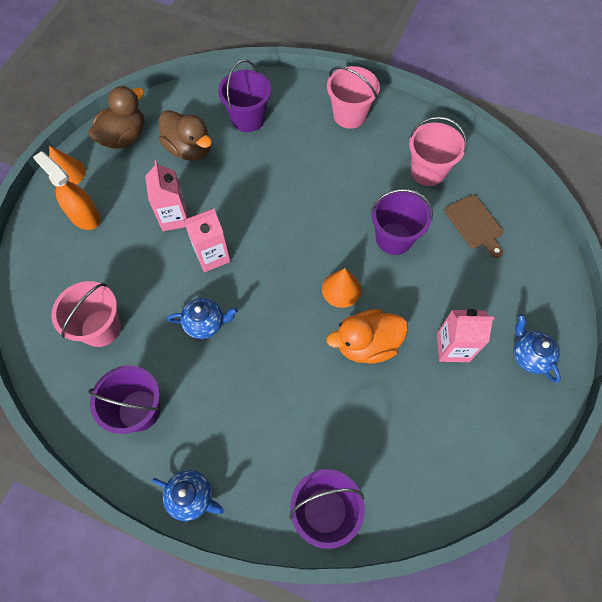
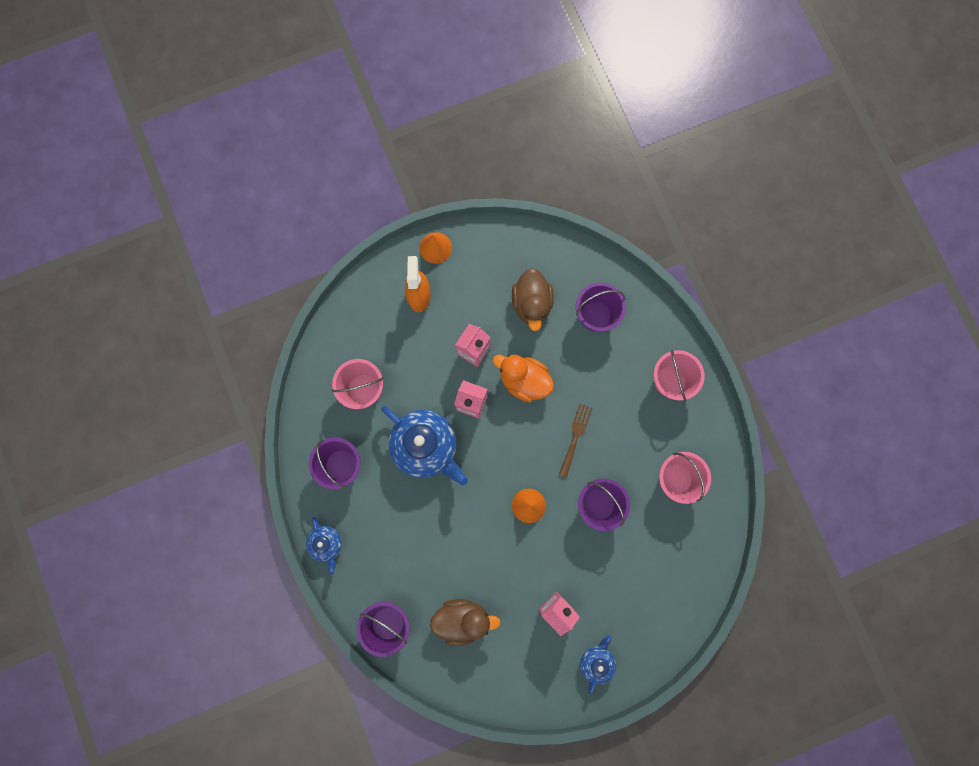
camera: 45 degrees right, 15 degrees up
(124, 137) = (497, 251): brown duck -> brown duck (462, 619)
(205, 323) = (426, 447): blue teapot -> blue teapot, size x1.93
(322, 208) = (575, 437): none -> brown fork
(367, 344) = (507, 556): orange duck -> orange duck (524, 380)
(475, 224) = (663, 547): brown cutting board -> none

